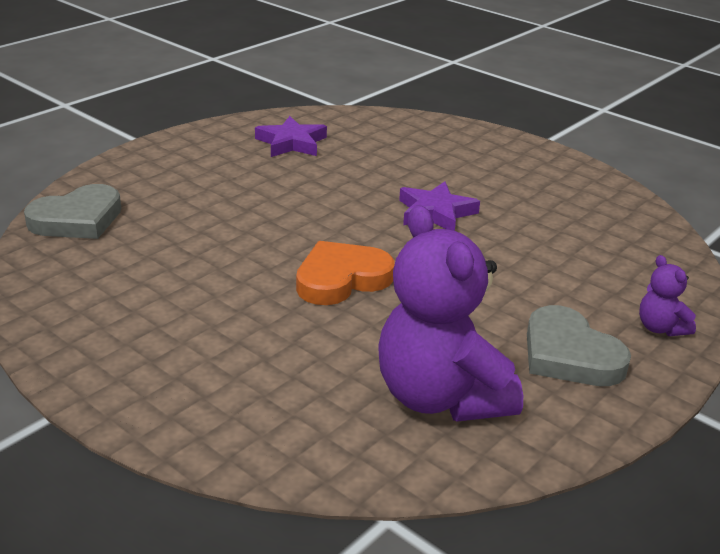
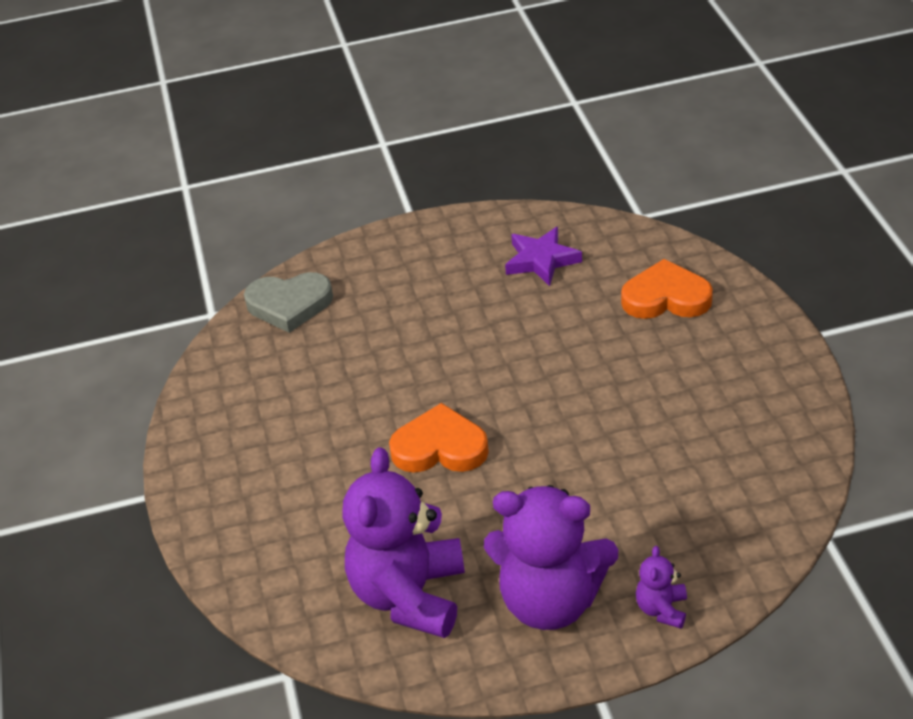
camera: 40 degrees right, 10 degrees up
(417, 143) = (666, 297): none -> orange heart
(435, 213) = (593, 399): purple star -> none
(569, 355) = (550, 601): grey heart -> purple teddy bear

